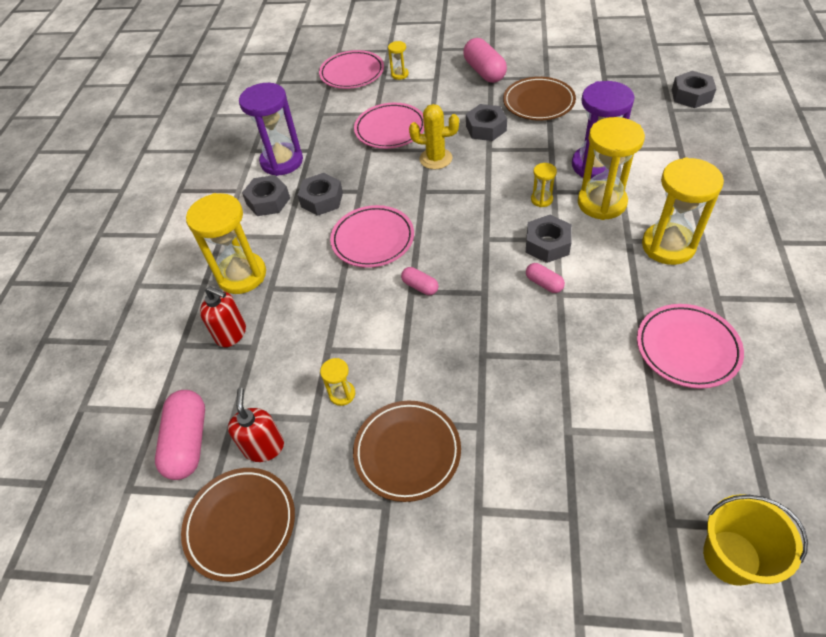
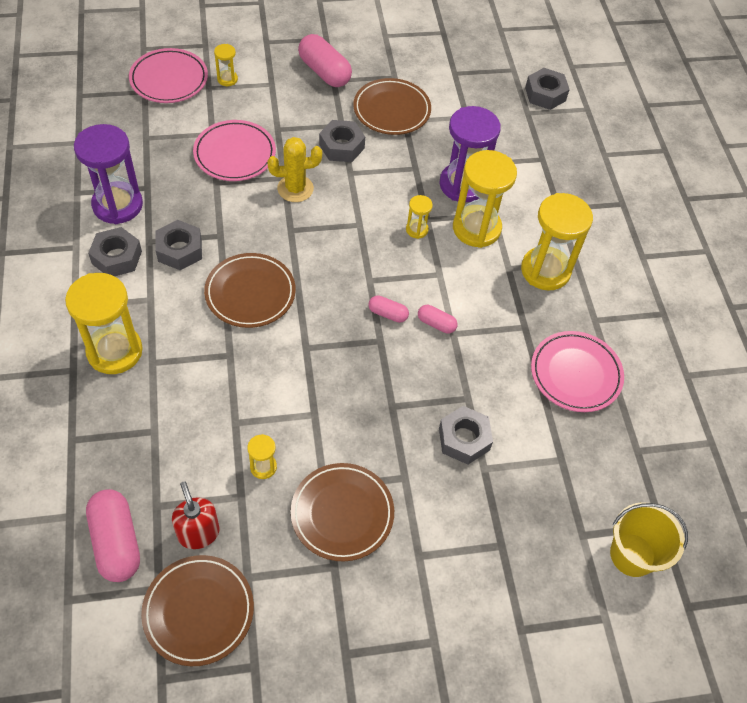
camera: 25 degrees left, 5 degrees up
(231, 334) = (125, 420): red soap dispenser -> none
(373, 239) = (250, 293): pink plate -> brown plate
(420, 286) = (314, 341): pink capsule -> pink capsule (388, 314)
(547, 244) = (432, 280): grey nut -> grey nut (464, 439)

